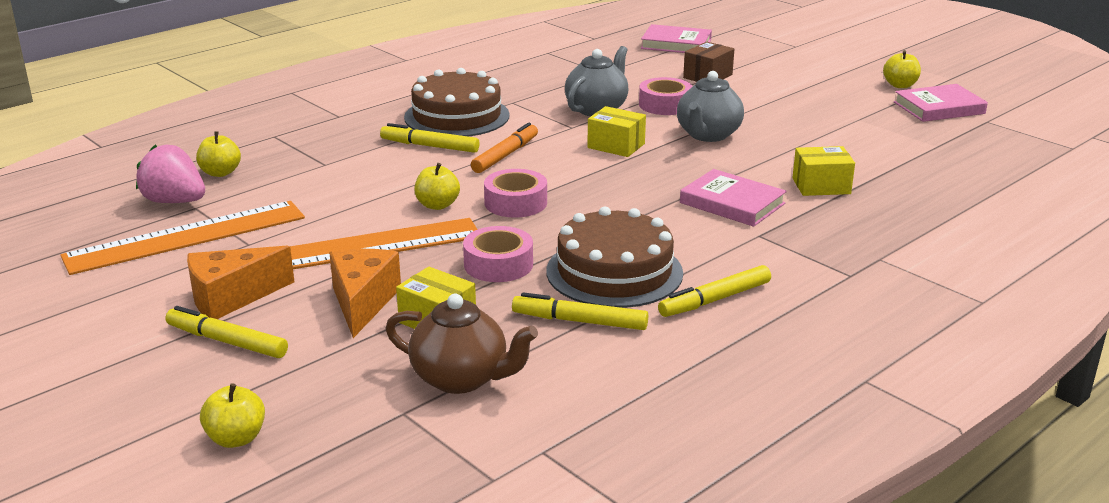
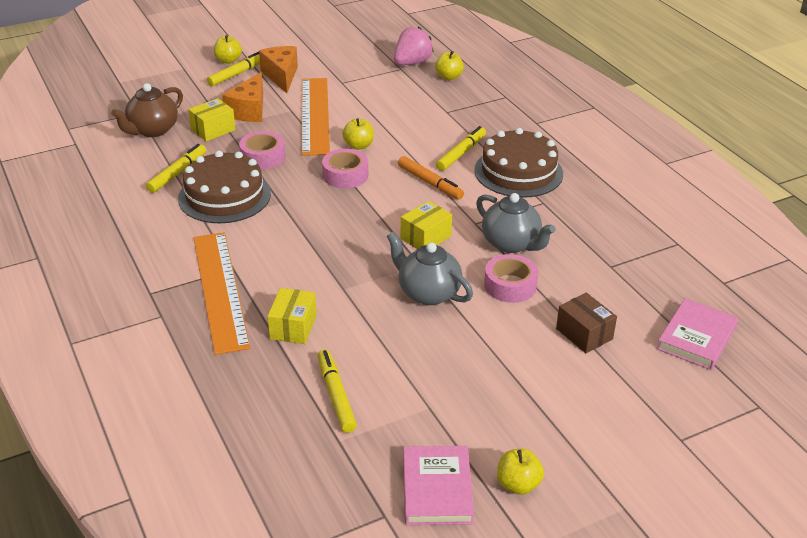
camera: 105 degrees right, 10 degrees up
(186, 237) = (361, 66): orange ruler -> orange ruler (220, 290)
(236, 438) = (153, 74): yellow apple -> yellow apple (228, 60)
(362, 302) = (249, 110): orange cheese -> orange cheese turned 90 degrees clockwise
(715, 300) = (163, 226): yellow marker -> yellow marker (336, 396)
(732, 203) = (290, 270): pink book -> none

